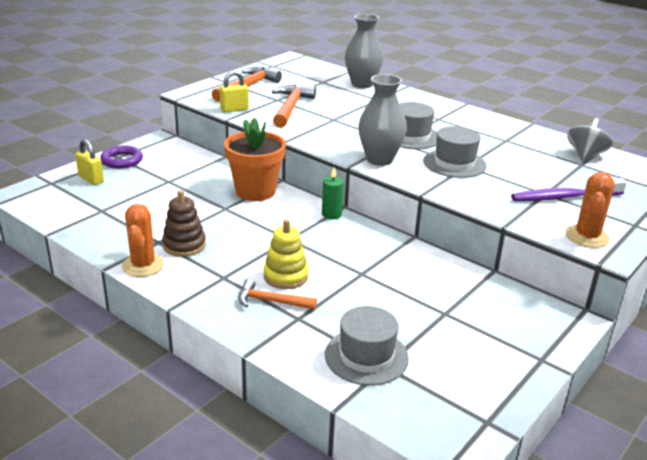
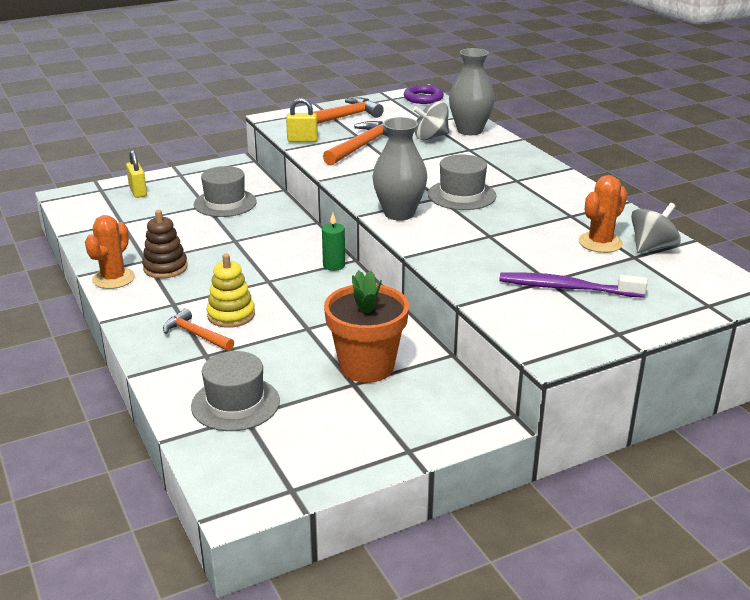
camera: 25 degrees right, 0 degrees up
(122, 160) = (181, 178): purple ring -> purple ring (423, 98)
(255, 191) = (279, 229): orange flower pot -> orange flower pot (366, 366)
(337, 93) = (431, 137): none -> grey spinning top
(454, 163) = (478, 231): grey hat -> grey hat (225, 203)
(587, 236) = (542, 333): orange cactus -> orange cactus (600, 243)

